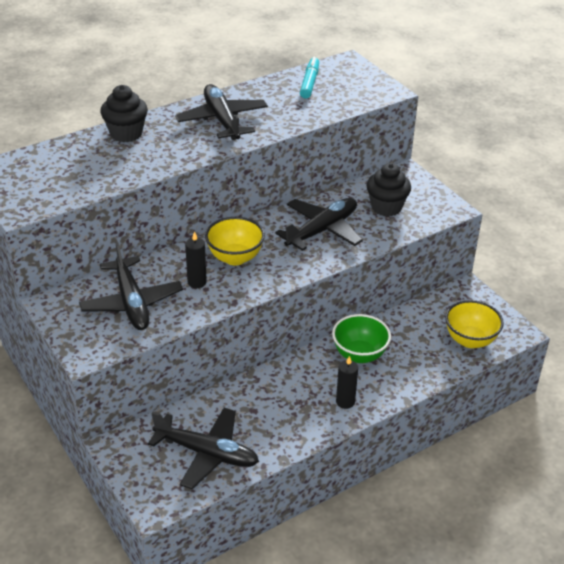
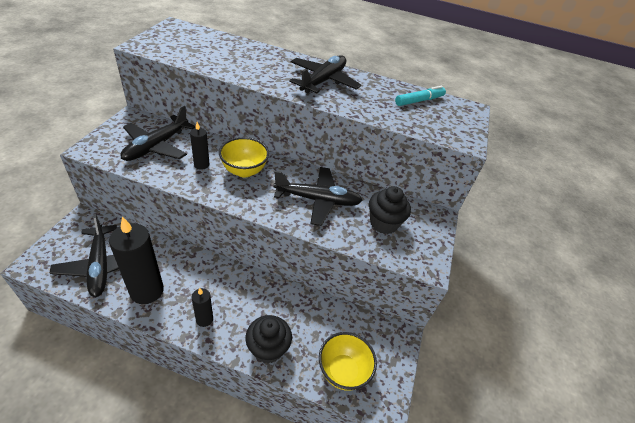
camera: 45 degrees right, 5 degrees up
(126, 133) = (262, 53): black cupcake -> black cupcake (268, 349)
(274, 429) = (147, 291): none -> black candle
(359, 355) = (263, 302): green bowl -> none

